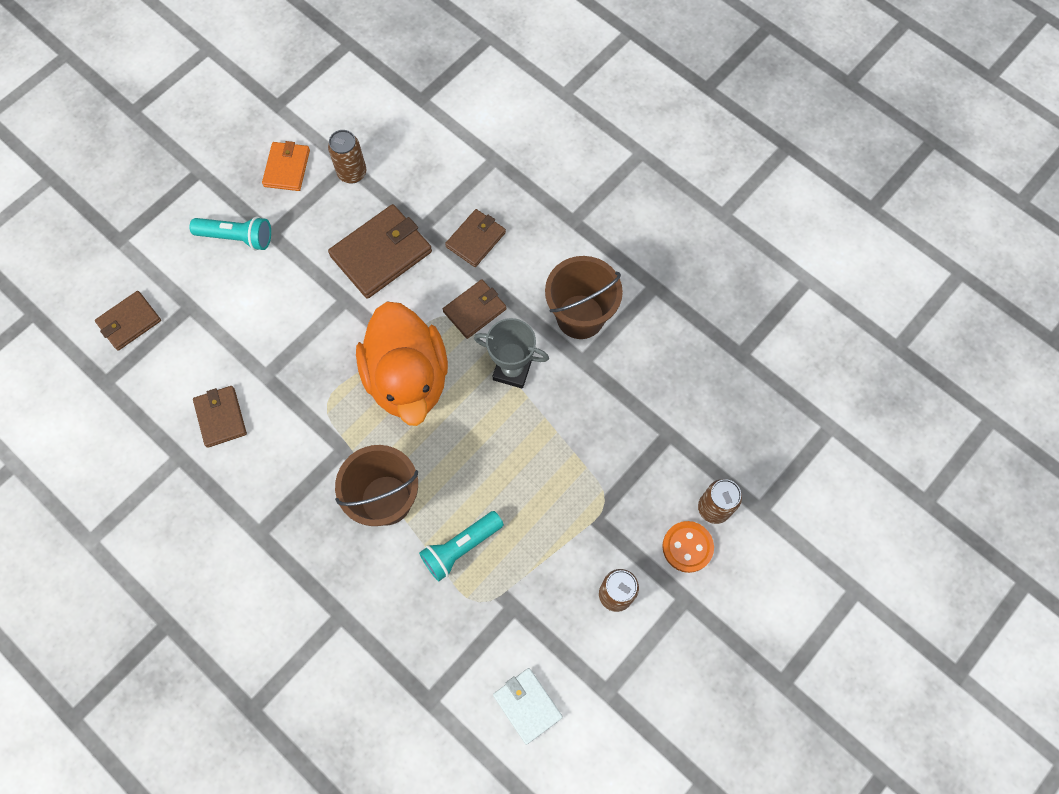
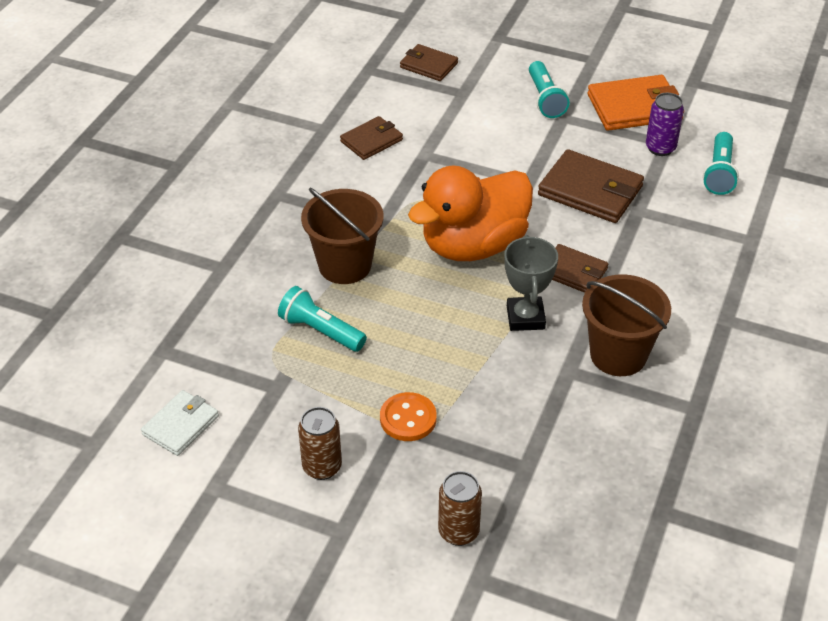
camera: 70 degrees right, 25 degrees down
(287, 168) = (634, 107): orange wallet -> orange wallet, size x1.64
(352, 173) = (660, 148): brown can -> purple can
(405, 143) = (719, 173): none -> turquoise flashlight
(475, 239) = (651, 251): brown wallet -> none
(687, 547) = (402, 518): orange button -> orange button (408, 418)

